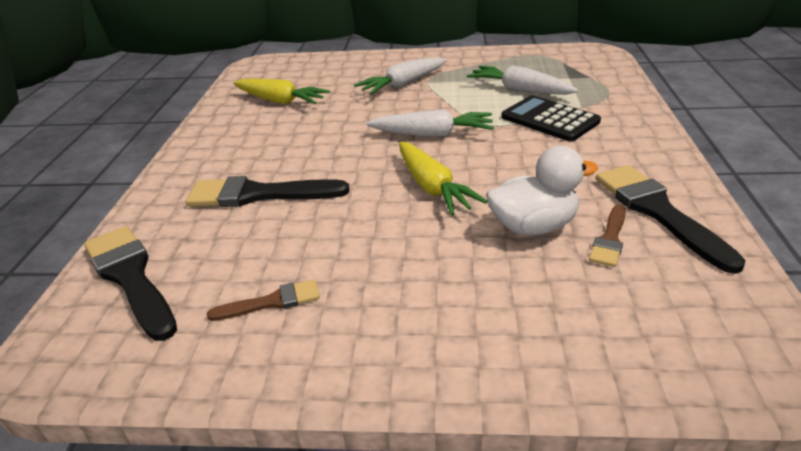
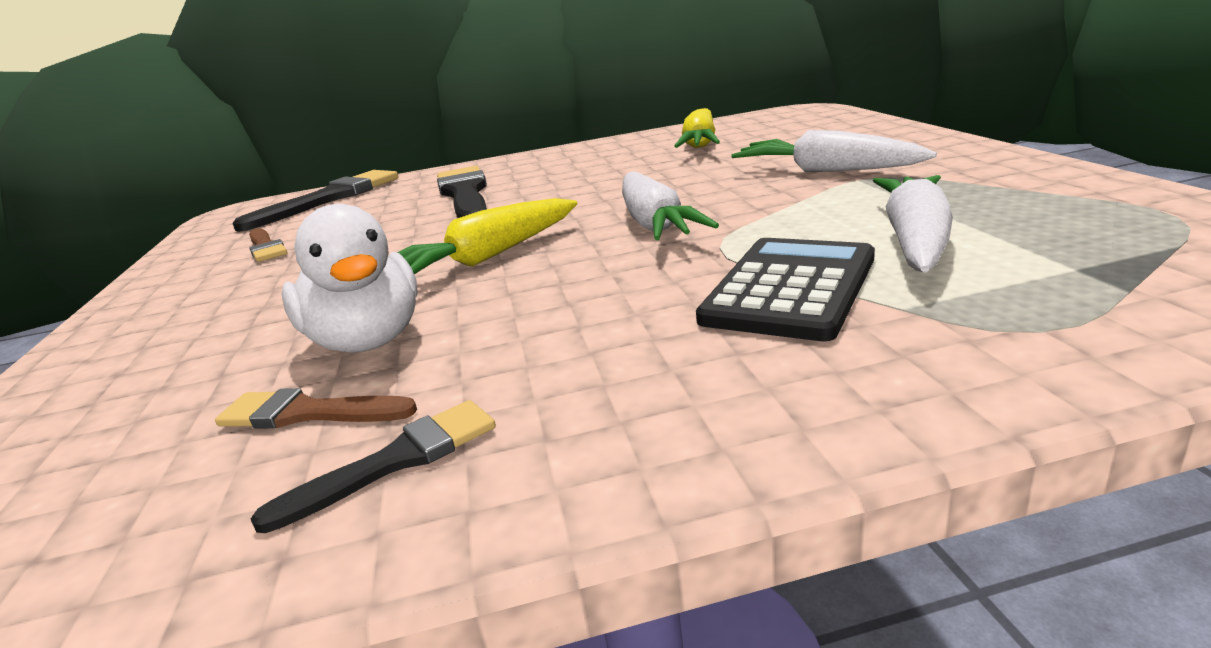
camera: 75 degrees right, 10 degrees down
(658, 211) = (396, 461): black brush -> black brush, size x0.54

